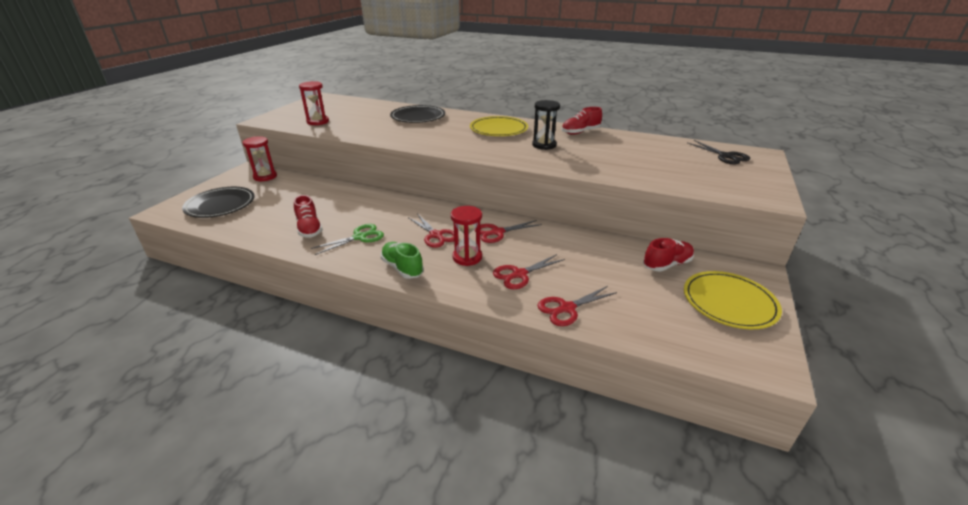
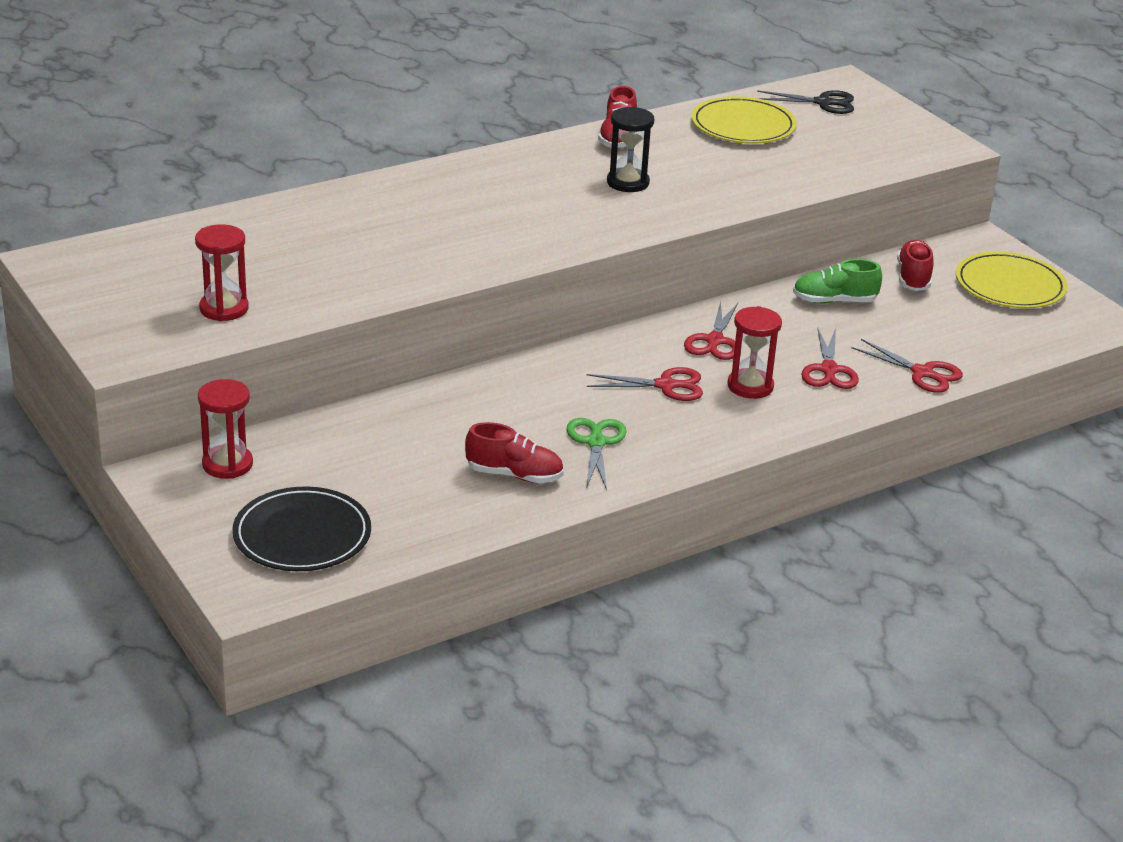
camera: 55 degrees left, 0 degrees up
(402, 268) = (721, 439): green shoe -> green shoe (834, 301)
(418, 117) = (348, 219): black plate -> none
(498, 129) = (515, 184): yellow plate -> yellow plate (743, 126)
(566, 308) = (923, 373): red scissors -> red scissors turned 60 degrees counterclockwise

